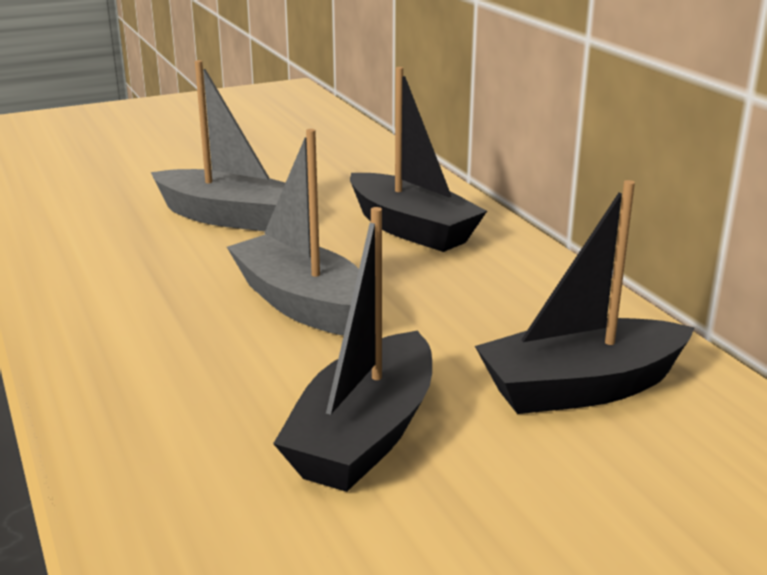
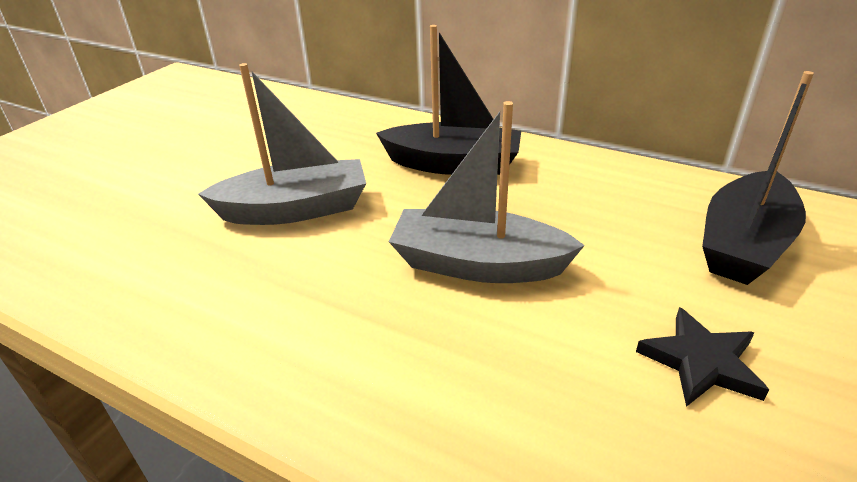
camera: 35 degrees left, 10 degrees up
(364, 435) = (701, 362): black boat -> black star

